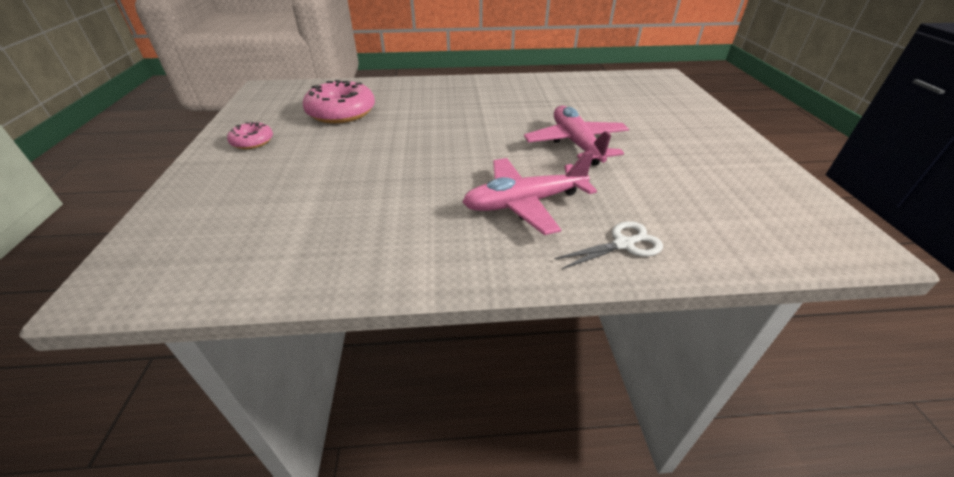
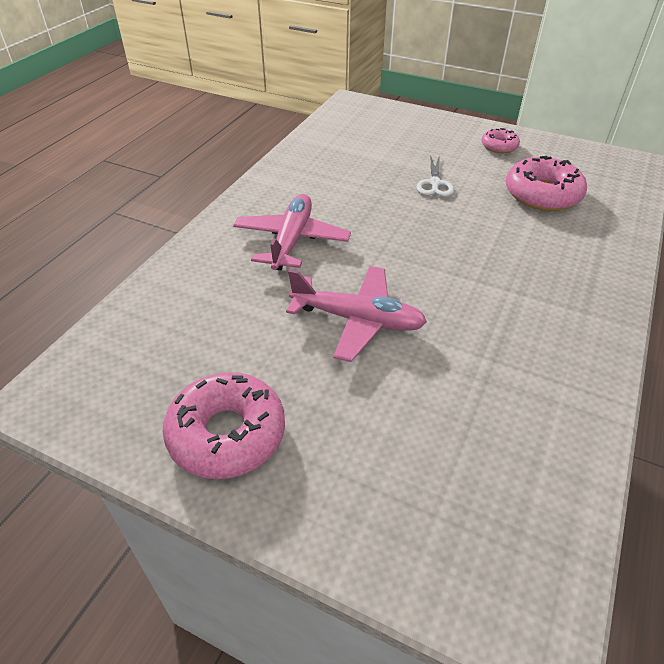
camera: 120 degrees right, 5 degrees up
(623, 244) = (200, 263): white scissors -> white scissors (434, 183)
(723, 155) = (227, 434): none -> pink donut

